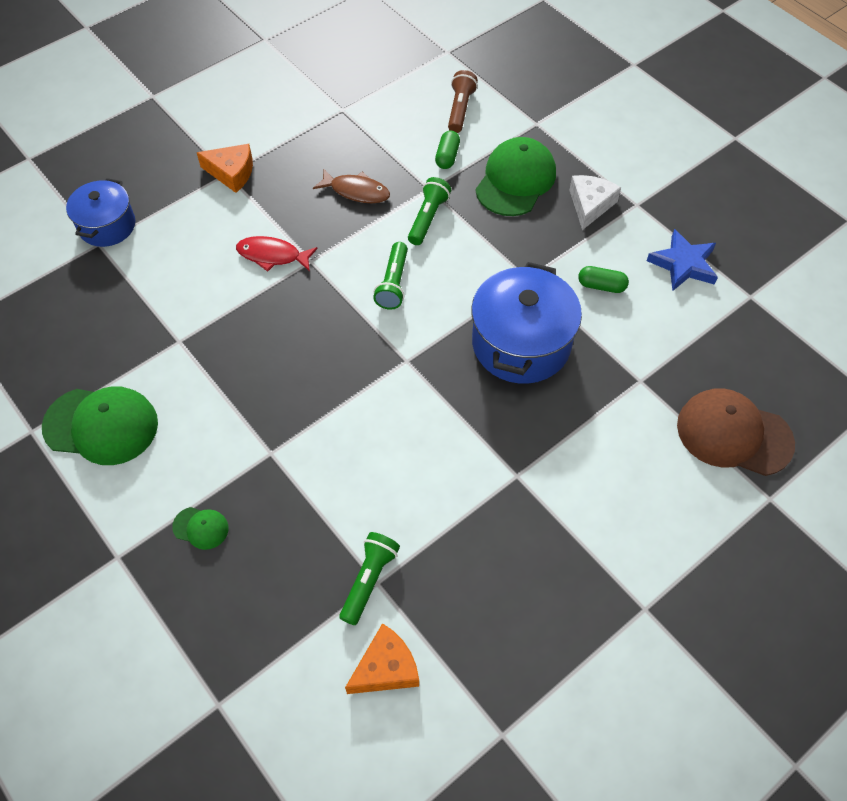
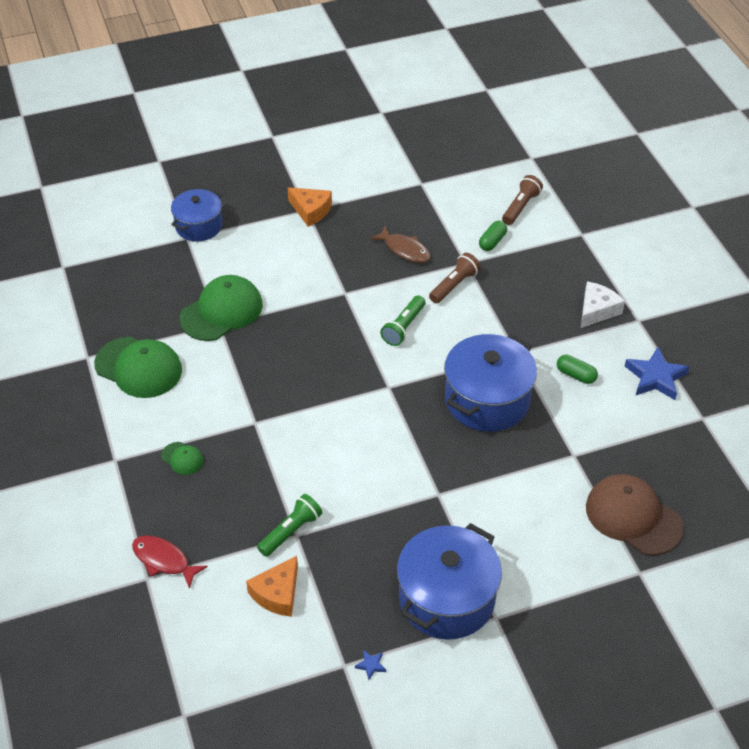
camera: 20 degrees right, 10 degrees down
(272, 256) = (316, 281): red fish -> red fish (164, 560)
(386, 668) = (277, 593): orange cheese -> orange cheese turned 135 degrees clockwise
(428, 218) = (454, 285): green flashlight -> brown flashlight
(515, 180) = (541, 275): green cap -> green cap (221, 311)
(533, 723) = (371, 665): none -> blue star
(581, 604) = (446, 598): none -> blue pot

